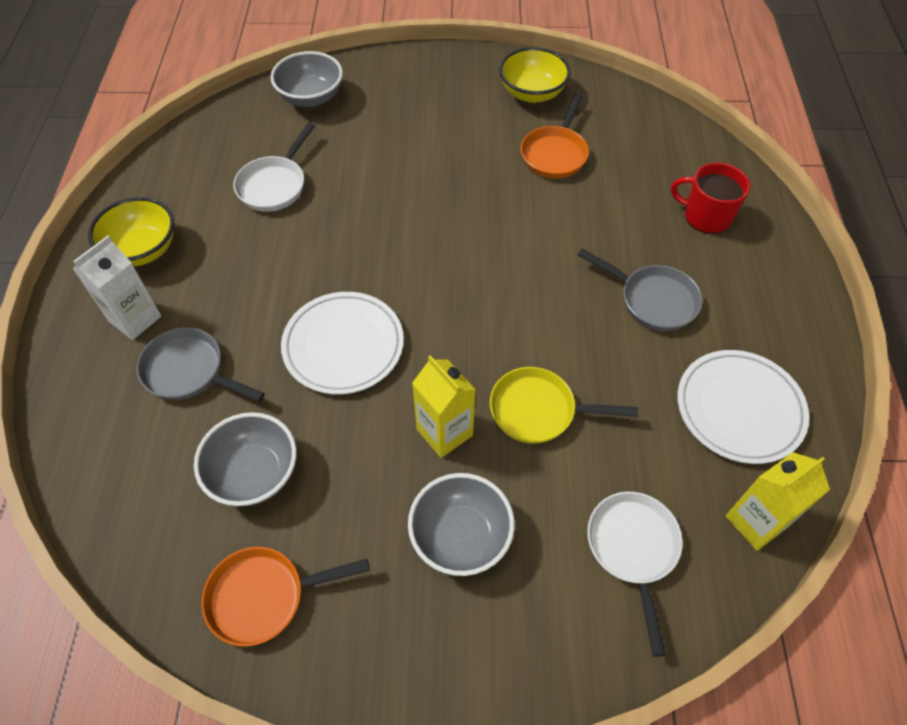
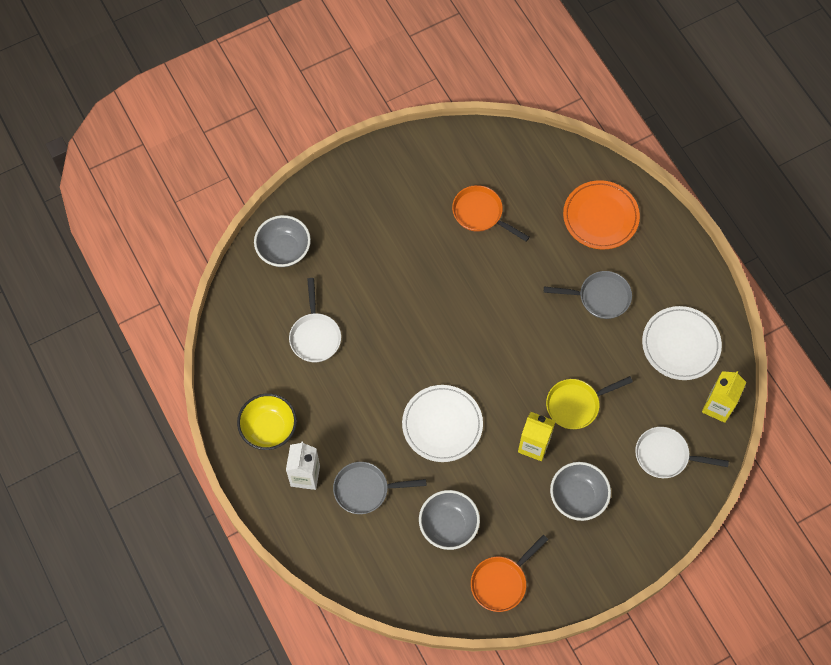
camera: 30 degrees left, 10 degrees up
(532, 93) = (434, 167): yellow bowl -> none
(555, 153) = (481, 214): orange pan -> orange pan turned 135 degrees clockwise
(633, 549) = (666, 456): white pan -> white pan turned 45 degrees counterclockwise
(706, 216) = (600, 217): red mug -> orange plate

